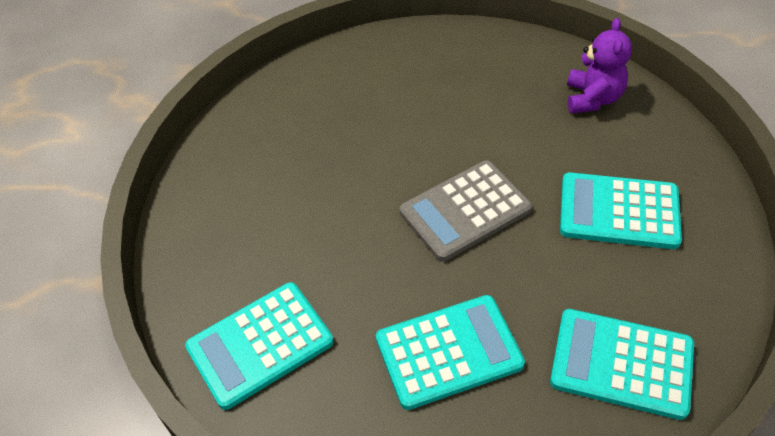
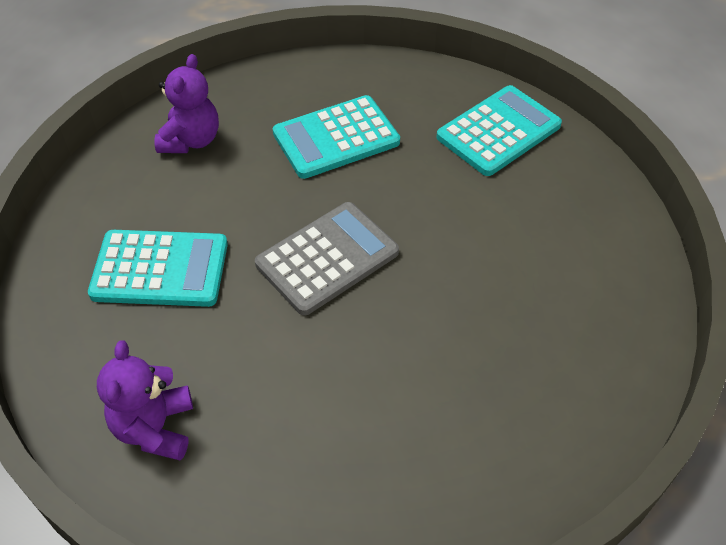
camera: 170 degrees right, 0 degrees up
(621, 363) = (191, 140): turquoise calculator -> purple teddy bear

